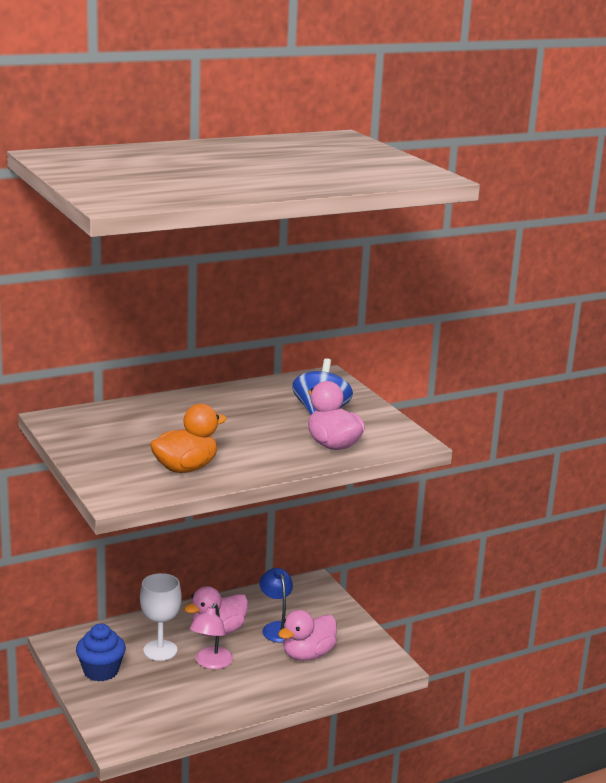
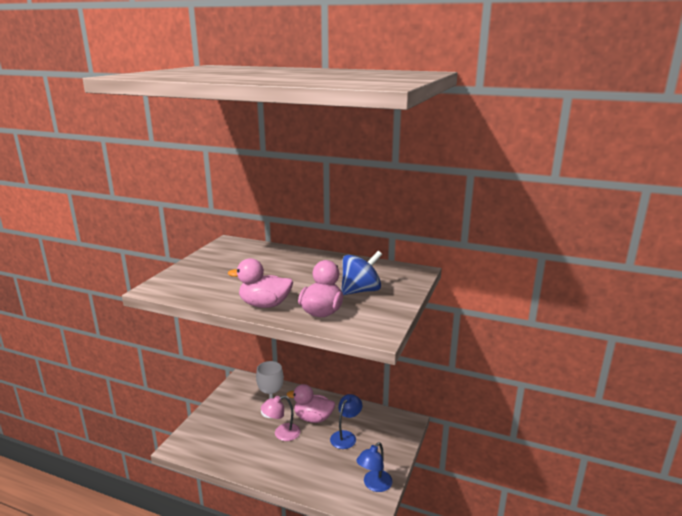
camera: 50 degrees right, 0 degrees up
(101, 671) = (232, 404): blue cupcake -> none
(185, 468) = (217, 289): orange duck -> none
(307, 655) = (335, 464): pink duck -> pink duck (265, 305)
(367, 649) = (374, 485): none -> blue lamp

